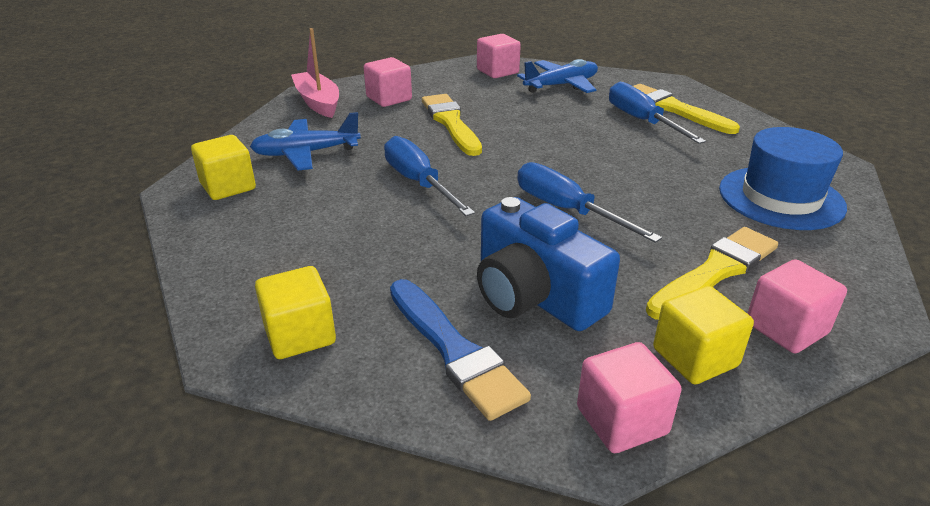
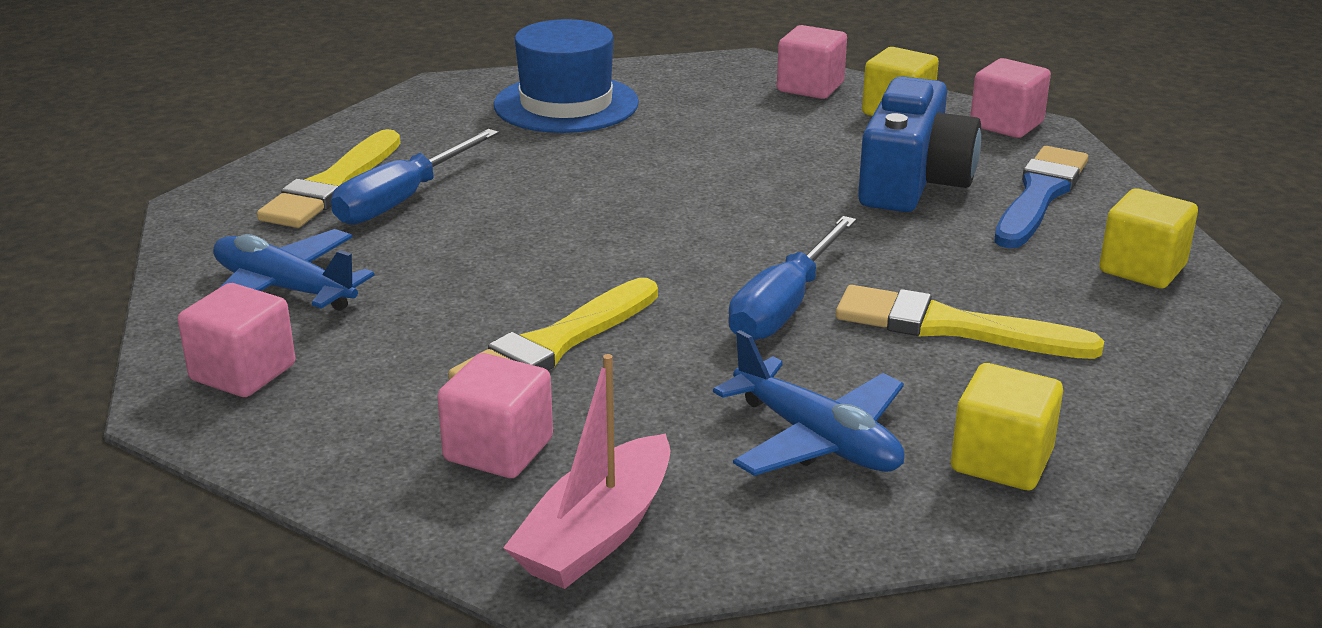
camera: 120 degrees left, 5 degrees down
(567, 210) = (731, 199): blue screwdriver -> none
(715, 272) = (760, 117): yellow brush -> yellow brush (952, 327)

